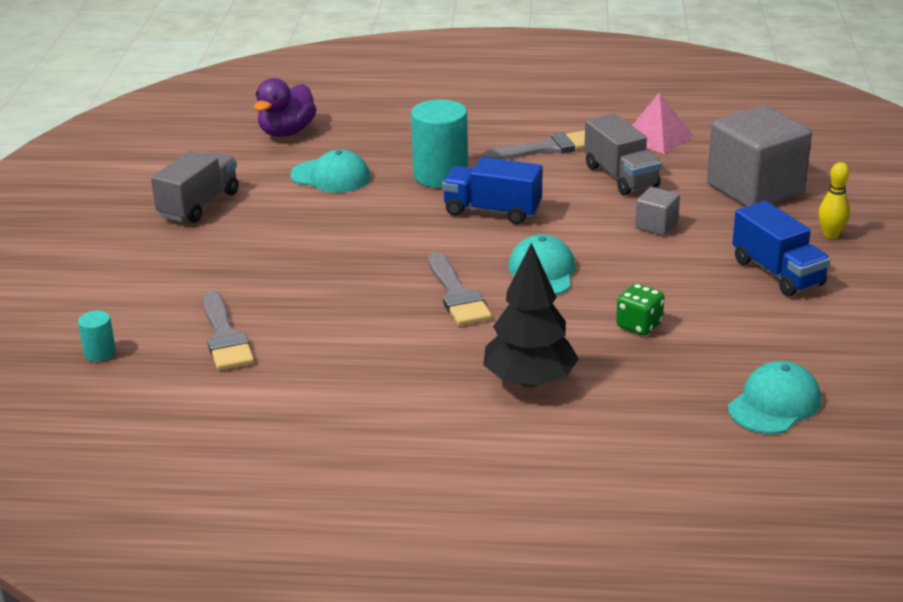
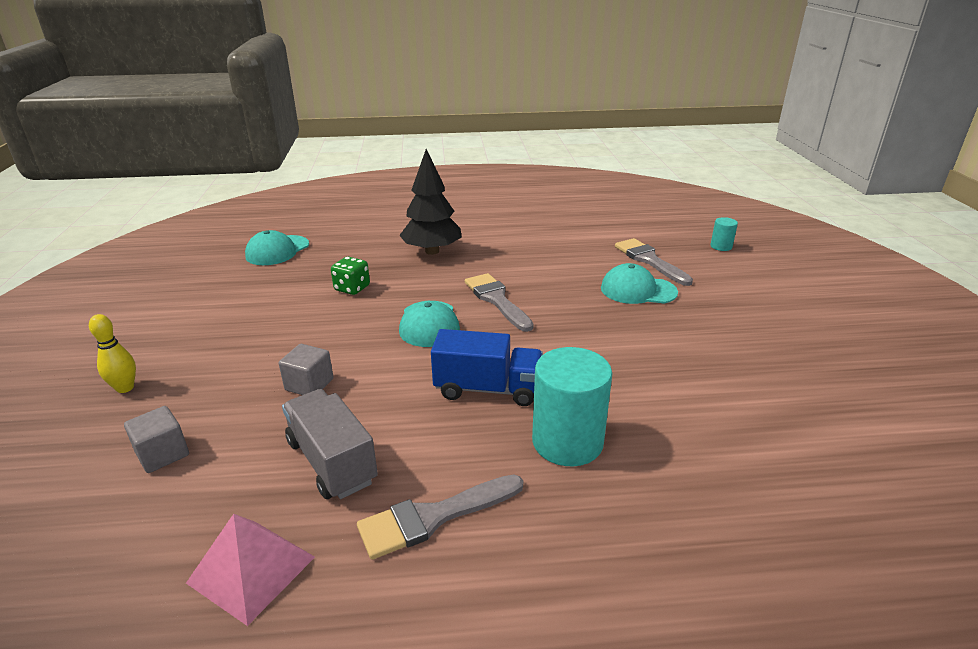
camera: 170 degrees right, 0 degrees up
(199, 205) = (806, 371): grey truck -> none
(286, 132) = (847, 520): purple duck -> none
(330, 176) = (702, 427): turquoise cap -> turquoise cap (638, 290)
(755, 189) = (162, 454): grey cube -> grey cube, size x0.45
(777, 273) = (213, 340): blue truck -> none

